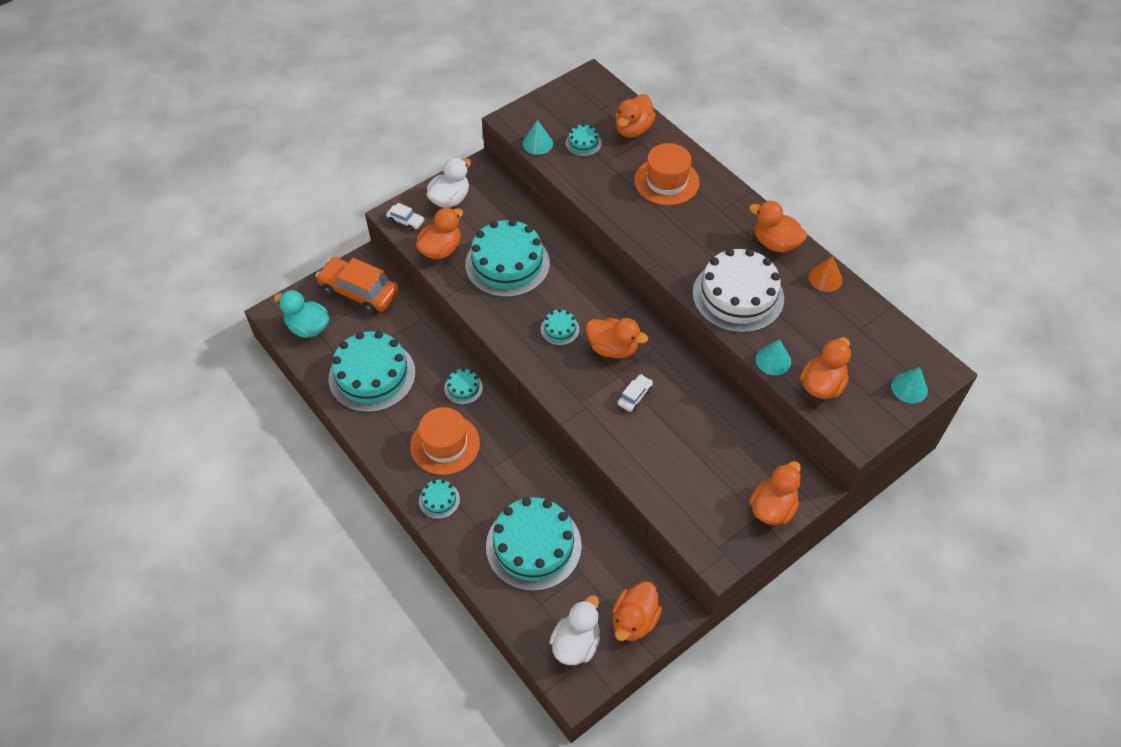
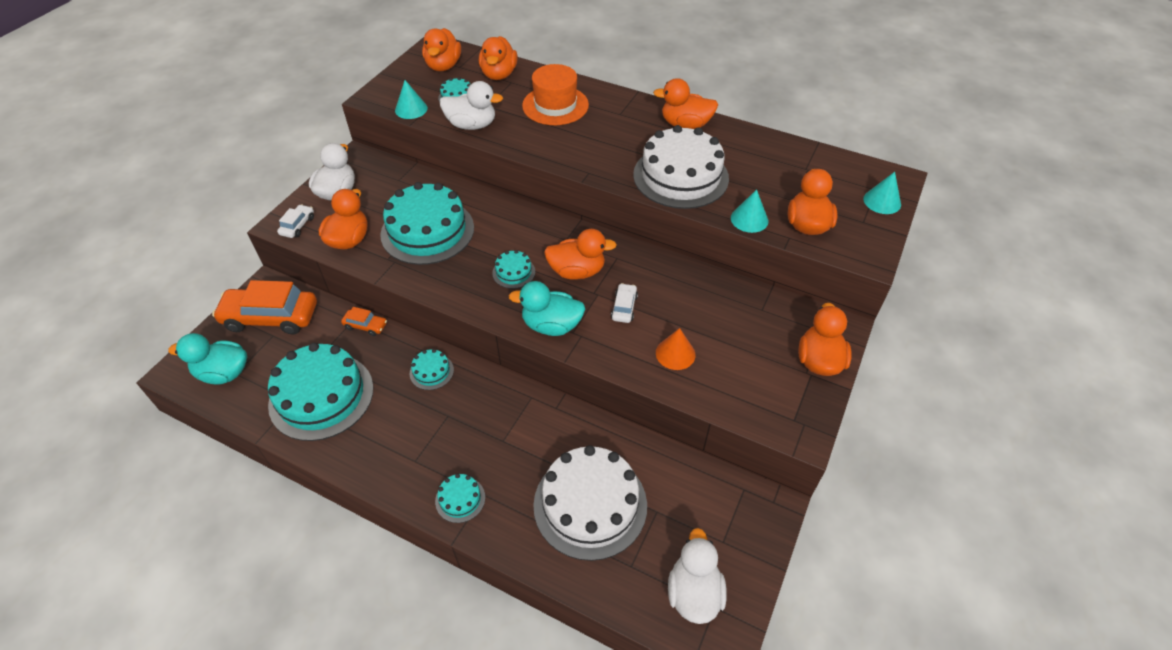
camera: 25 degrees left, 5 degrees down
(406, 221) = (297, 226): white car -> white car turned 75 degrees counterclockwise
(429, 327) = (365, 326): none -> orange car
(445, 444) = (438, 436): orange hat -> none
(533, 546) = (590, 505): turquoise cake -> white cake
(566, 389) = (551, 325): none -> turquoise duck
(582, 178) = (472, 125): none -> white duck
(634, 620) = (739, 538): orange duck -> orange duck (443, 66)
(825, 278) = (747, 139): orange cone -> orange cone (675, 353)

